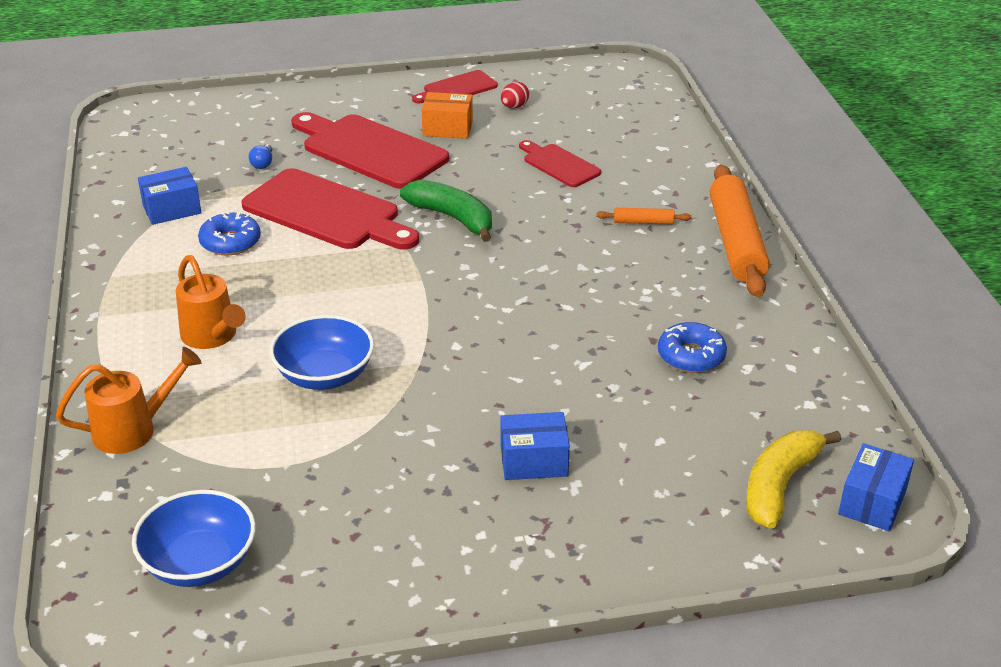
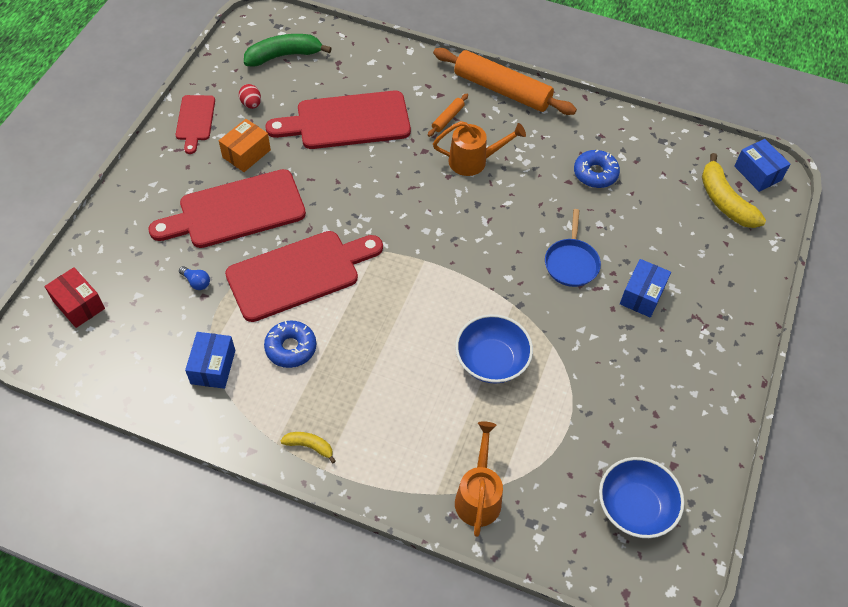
camera: 60 degrees left, 20 degrees up
(120, 297) = (309, 446): none -> yellow banana
(184, 119) = (79, 305): none -> red box
(212, 336) = (403, 407): orange watering can -> orange watering can (474, 161)
(453, 218) = (365, 208): green banana -> green banana (284, 56)
(526, 385) = (571, 263): none -> blue pan
(559, 164) = (347, 121): red cutting board -> red cutting board, size x1.87

